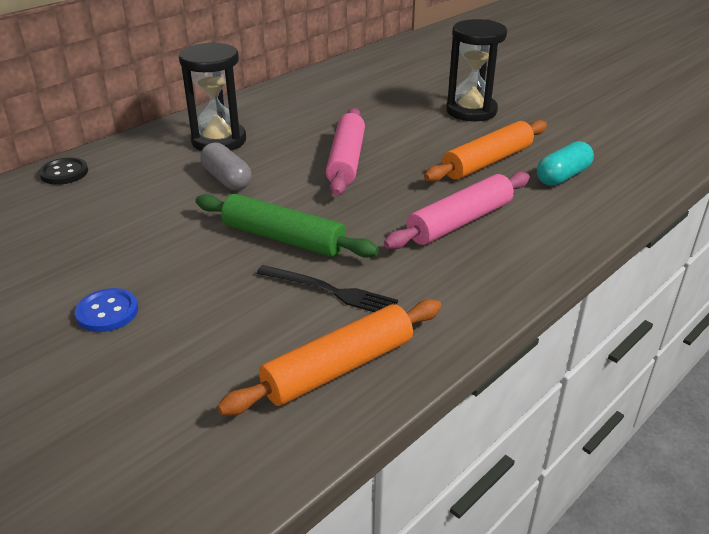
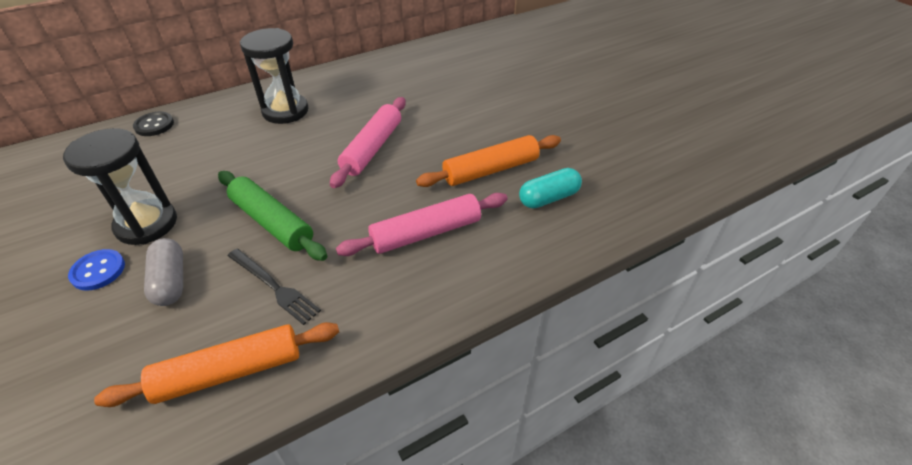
camera: 15 degrees right, 10 degrees up
(227, 179) = (267, 152): grey capsule -> grey capsule (170, 281)
(471, 111) = (511, 110): black hourglass -> black hourglass (147, 224)

